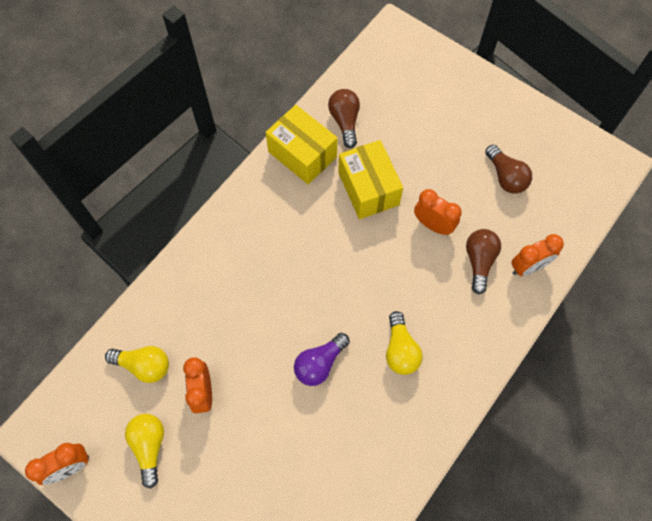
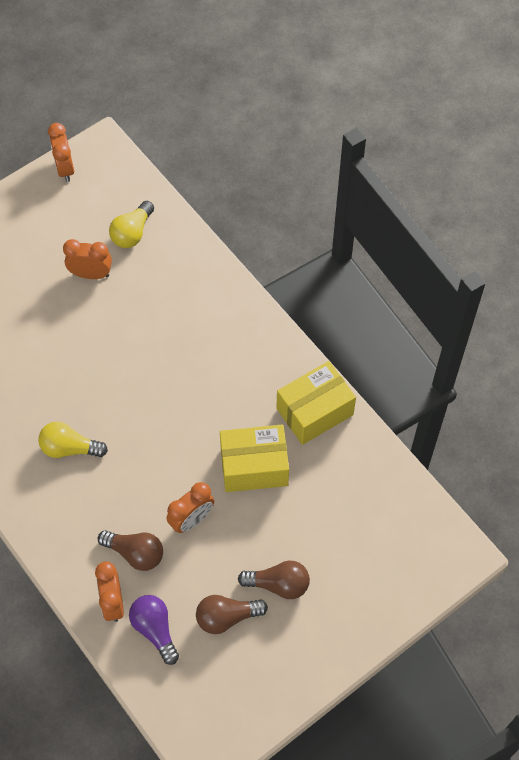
camera: 105 degrees right, 5 degrees down
(149, 446) = (59, 226): yellow light bulb -> none
(320, 363) = (82, 374): purple light bulb -> purple light bulb (155, 629)
(345, 121) = (345, 465): brown light bulb -> brown light bulb (278, 584)

